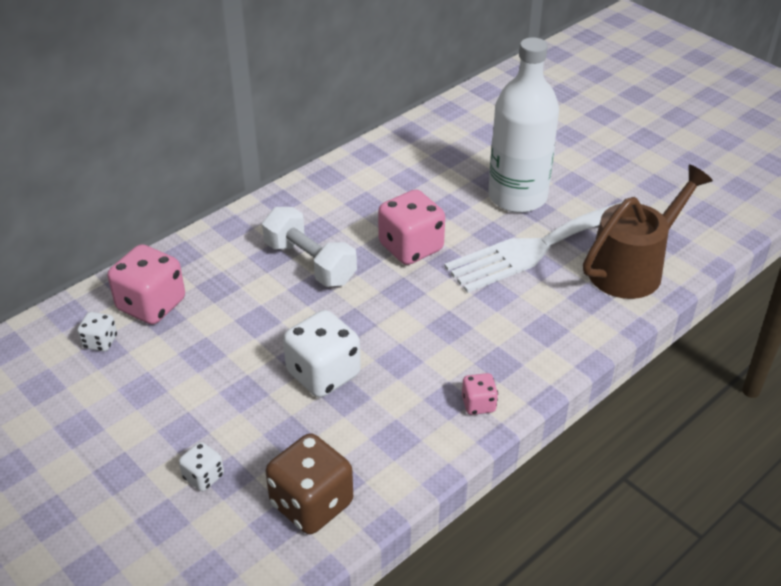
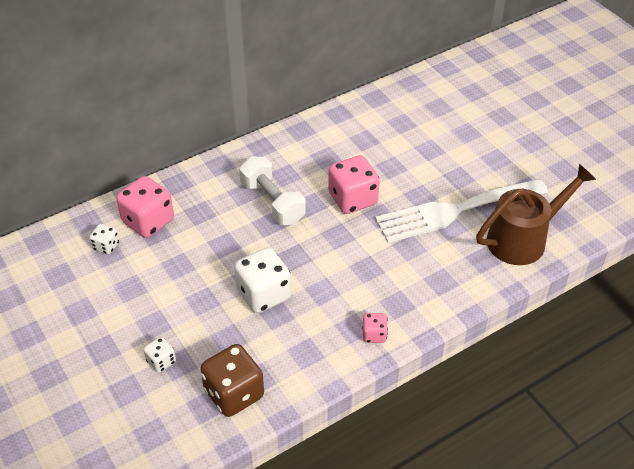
camera: 10 degrees right, 5 degrees up
(517, 196) = (447, 166): white bottle -> none

